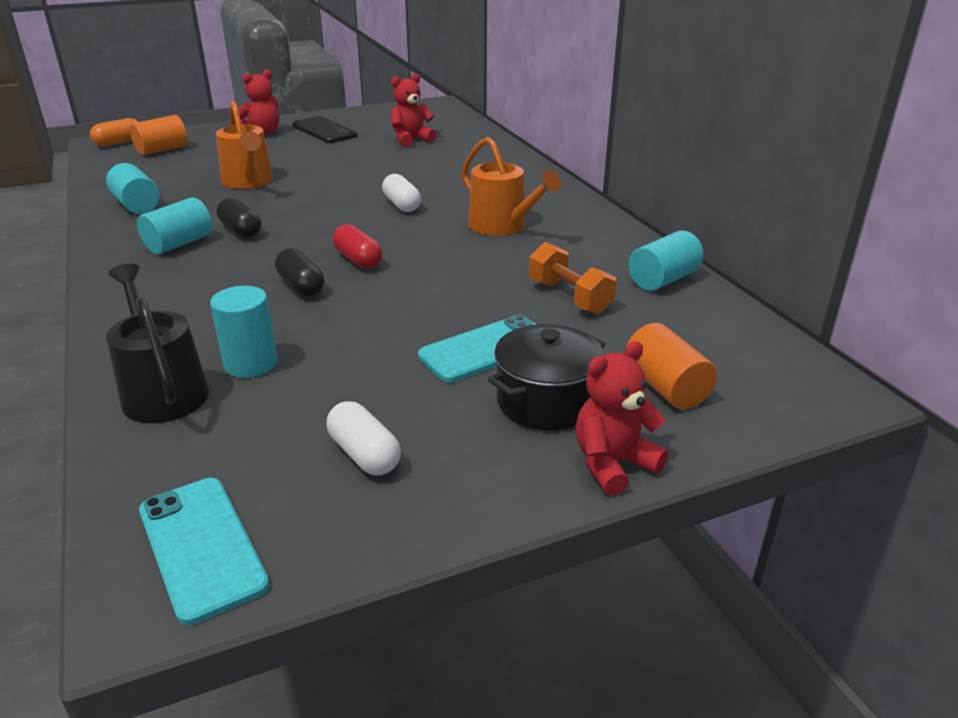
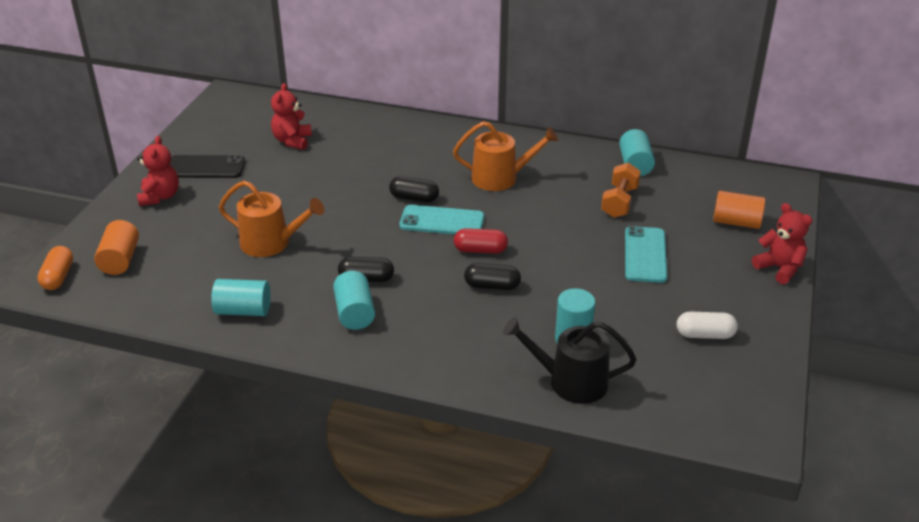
camera: 50 degrees left, 5 degrees up
(201, 547) = (734, 411): turquoise phone -> turquoise phone (442, 221)
(402, 205) = (414, 198): white capsule -> black capsule
(546, 402) = (713, 261): black pot -> none
(569, 297) = (619, 202): orange dumbbell -> orange dumbbell turned 75 degrees counterclockwise
(613, 463) = (779, 268): red teddy bear -> red teddy bear turned 135 degrees clockwise

